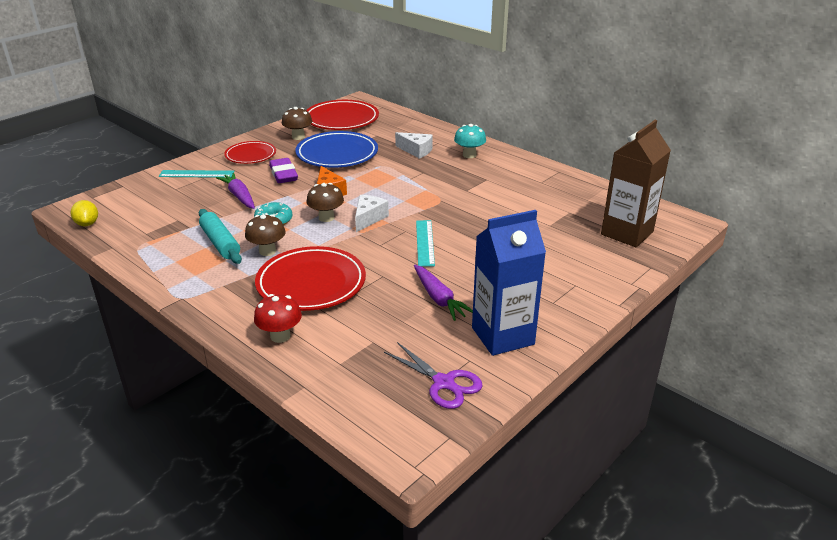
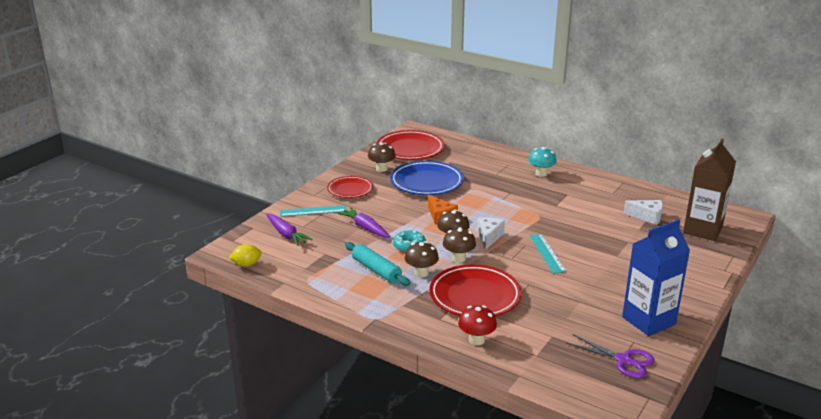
camera: 10 degrees left, 5 degrees down
(87, 224) = (246, 264): yellow lemon -> yellow lemon turned 75 degrees counterclockwise
(283, 174) = (391, 205): purple eraser -> none
(319, 239) = (458, 258): none -> brown mushroom
(416, 151) = (493, 173): white cheese -> white cheese (647, 217)
(439, 298) = (584, 297): purple carrot -> purple carrot (286, 234)

